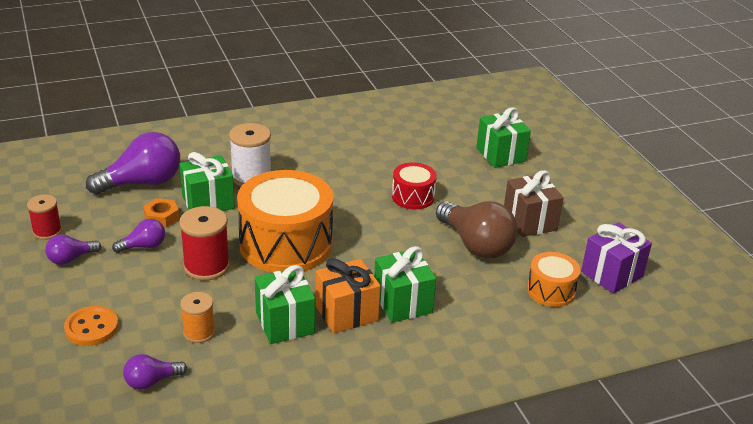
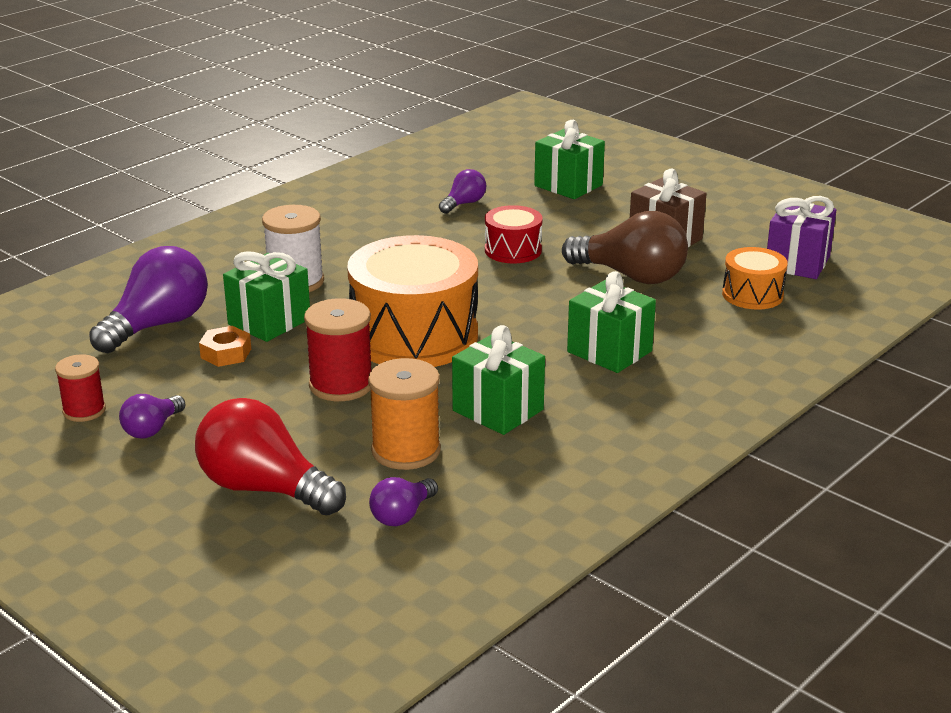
camera: 25 degrees left, 5 degrees down
(91, 328) = (264, 488): orange button -> red light bulb
(144, 246) = (236, 388): purple light bulb -> purple light bulb (464, 204)
(199, 332) = (406, 450): orange spool -> orange spool, size x1.57
(346, 313) = (558, 379): orange gift -> none

